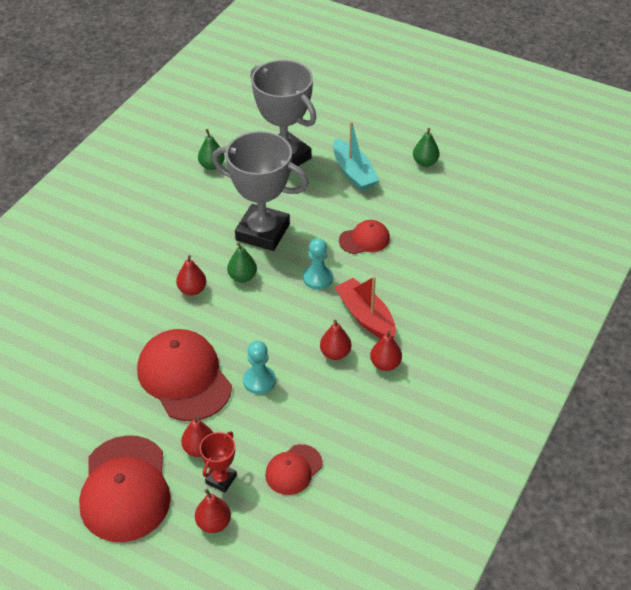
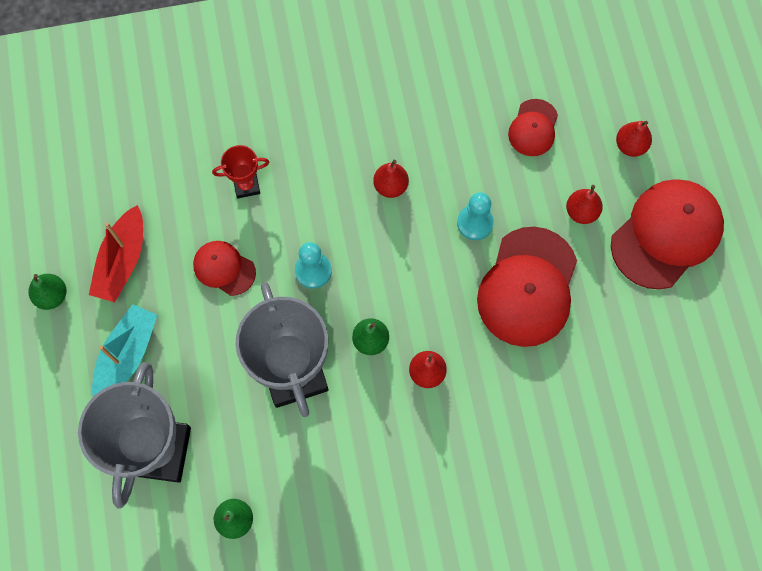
camera: 130 degrees left, 25 degrees up
(221, 479) = (591, 172): red trophy -> red trophy (246, 185)
(293, 470) = (533, 128): red cap -> red cap turned 105 degrees clockwise
(365, 316) = (325, 193): red boat -> red boat (122, 261)
(385, 364) = (367, 138): red pear -> none

